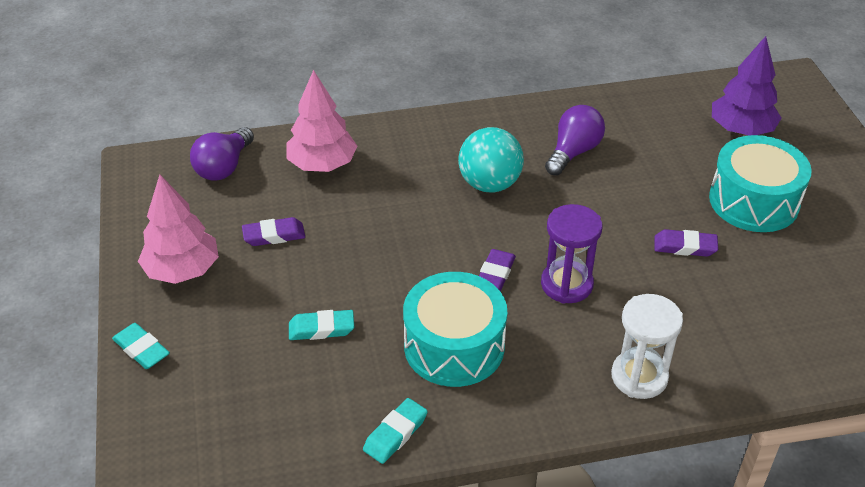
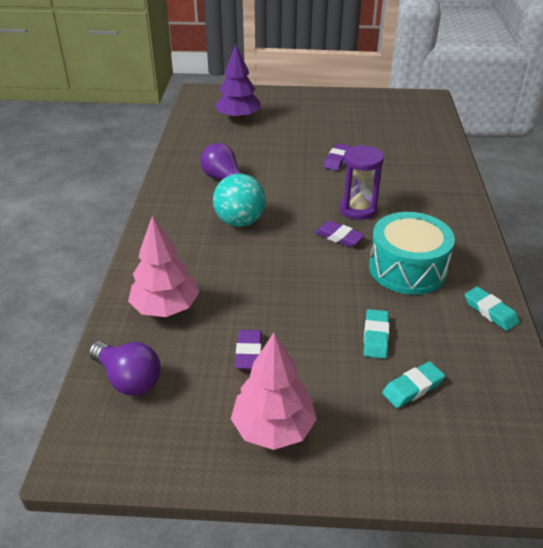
camera: 75 degrees left, 5 degrees down
(141, 349) = (378, 472): turquoise eraser -> turquoise eraser (412, 388)
(639, 377) = (445, 199): white hourglass -> none
(753, 201) = (305, 129): turquoise drum -> none

